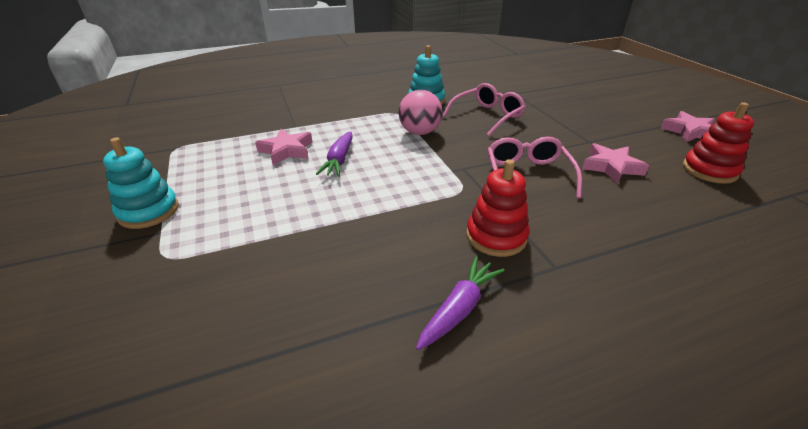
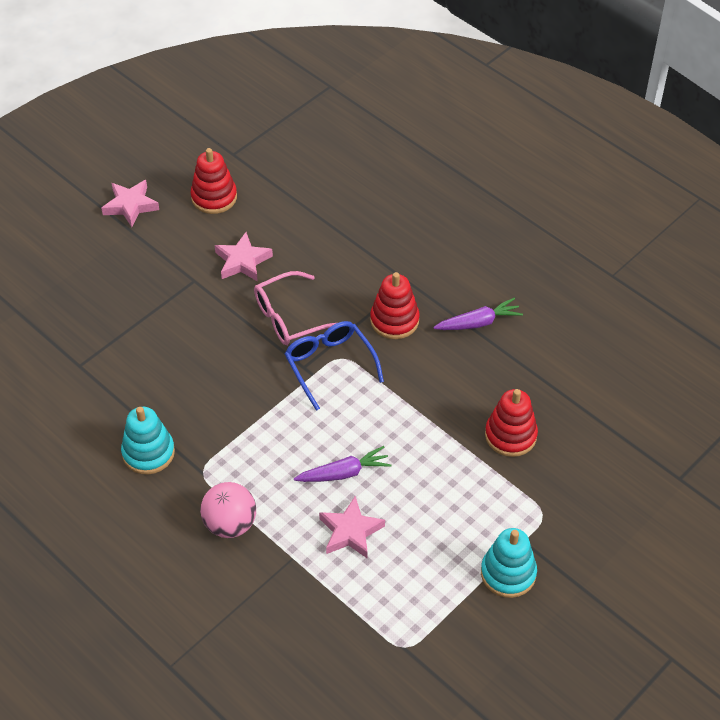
camera: 115 degrees left, 15 degrees up
(275, 271) = (510, 435): none -> red stacking toy
(419, 132) = (245, 427): pink ball -> pink ball (230, 524)
(457, 181) = (329, 365): none -> blue glasses
(459, 309) = (478, 323): purple carrot -> purple carrot turned 150 degrees clockwise
(487, 116) = (169, 377): pink glasses -> none

